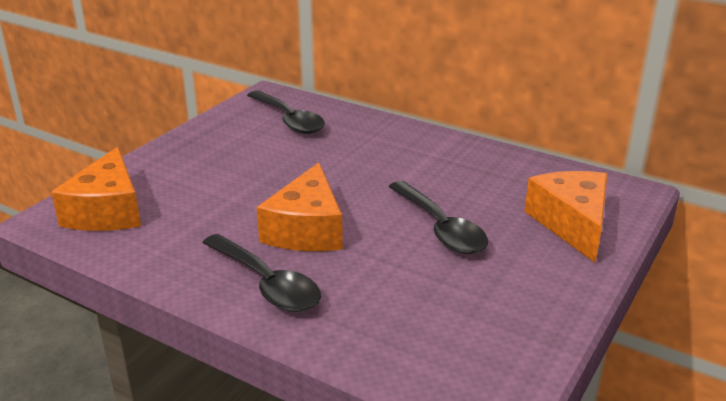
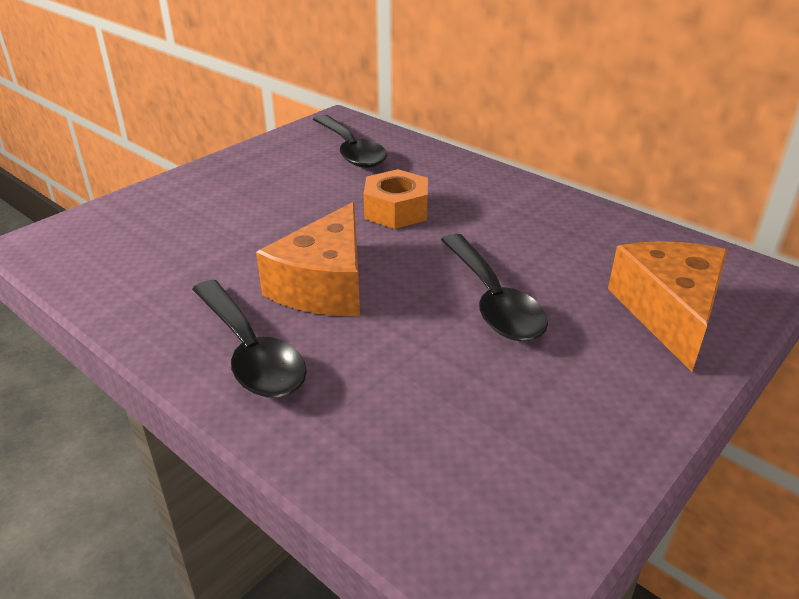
camera: 10 degrees right, 5 degrees up
(108, 211) = (105, 239): orange cheese -> none
(344, 167) = (396, 210): none -> orange nut

